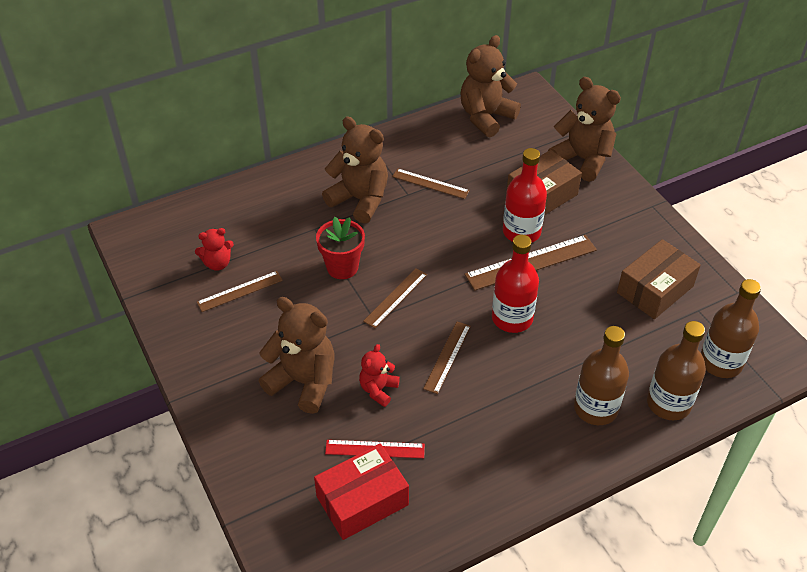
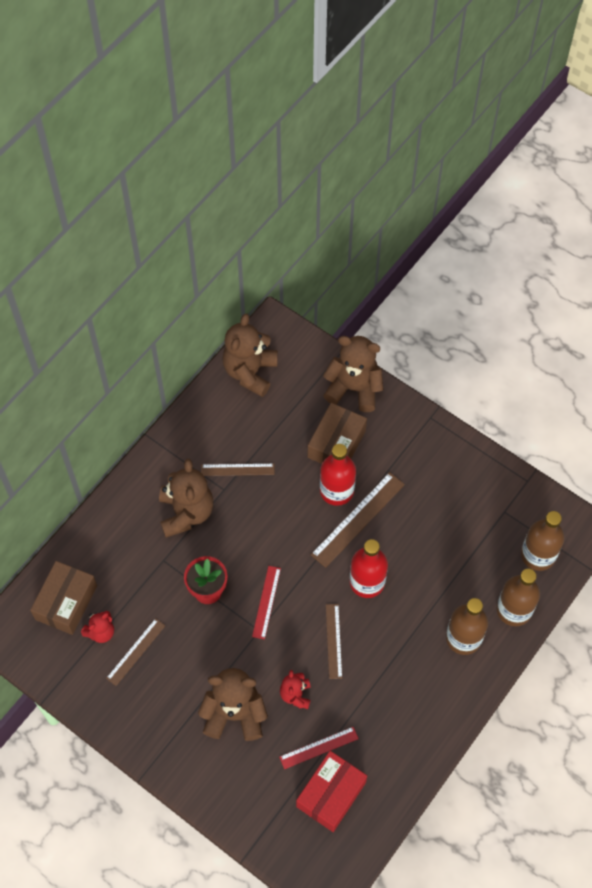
camera: 25 degrees left, 15 degrees up
(360, 200) = (186, 513): brown teddy bear -> brown teddy bear turned 75 degrees clockwise
(395, 297) = (266, 602): brown ruler -> red ruler
(655, 289) = (464, 505): brown box -> brown box (66, 602)

